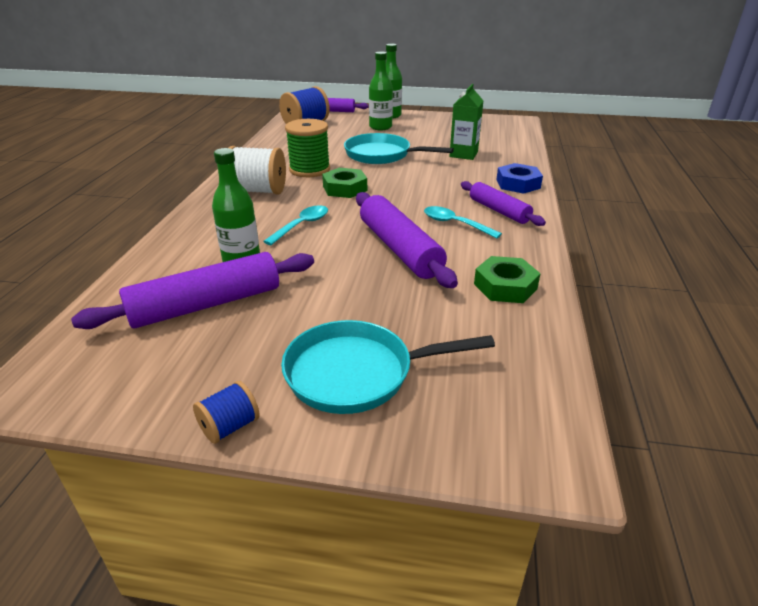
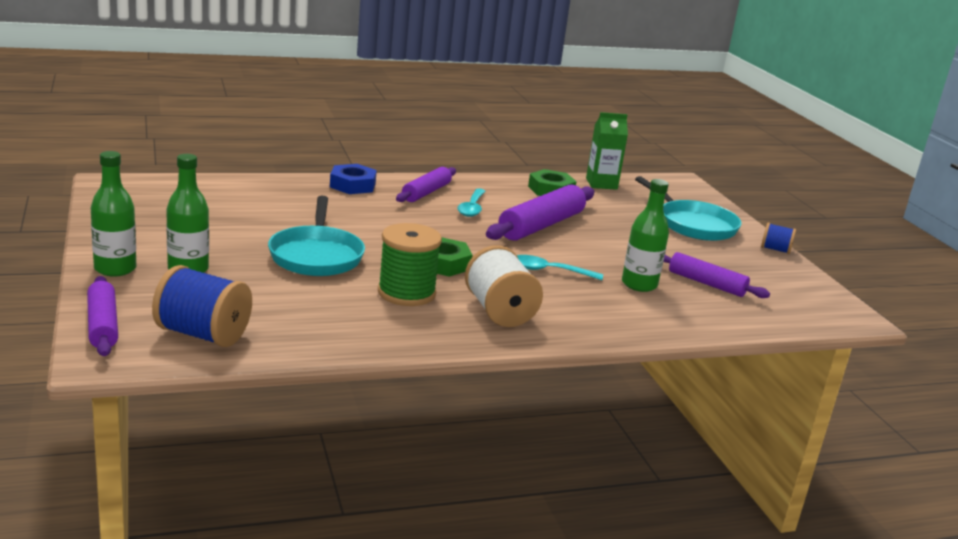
camera: 120 degrees left, 10 degrees down
(206, 304) = (706, 283): purple rolling pin -> purple rolling pin, size x0.63
(463, 154) = (279, 210): green carton -> green carton (601, 184)

